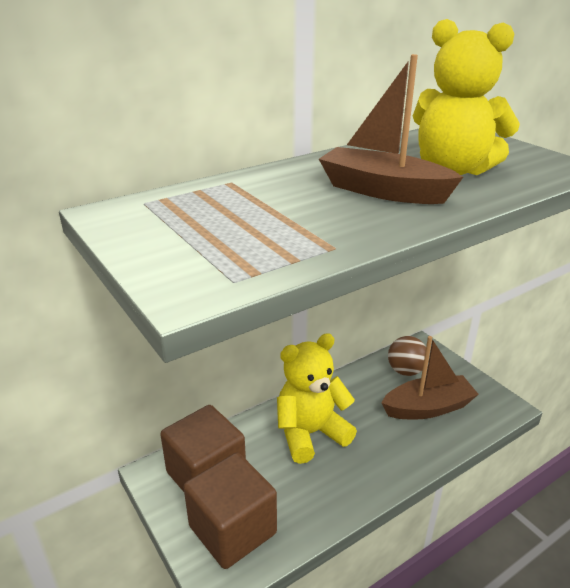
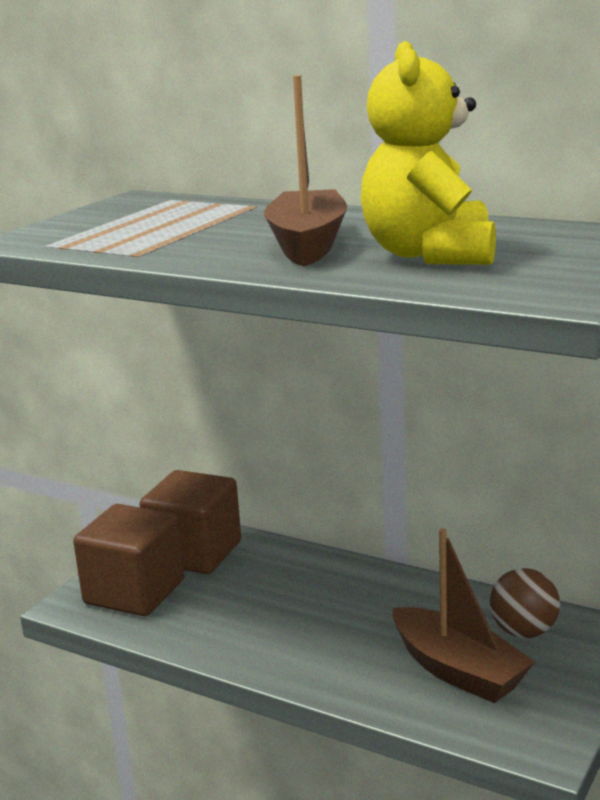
camera: 65 degrees right, 10 degrees down
(310, 433) = (314, 594): yellow teddy bear -> none

